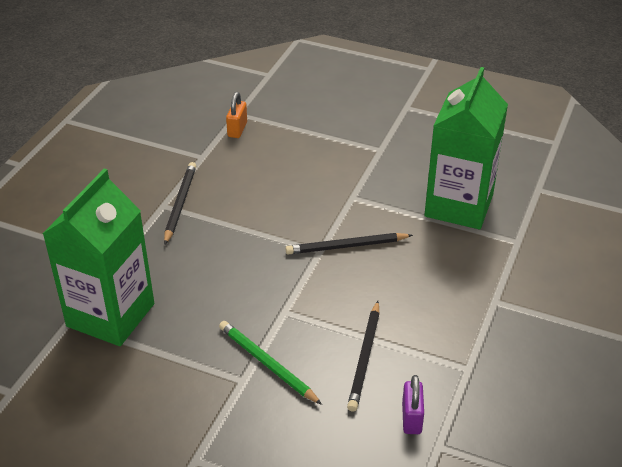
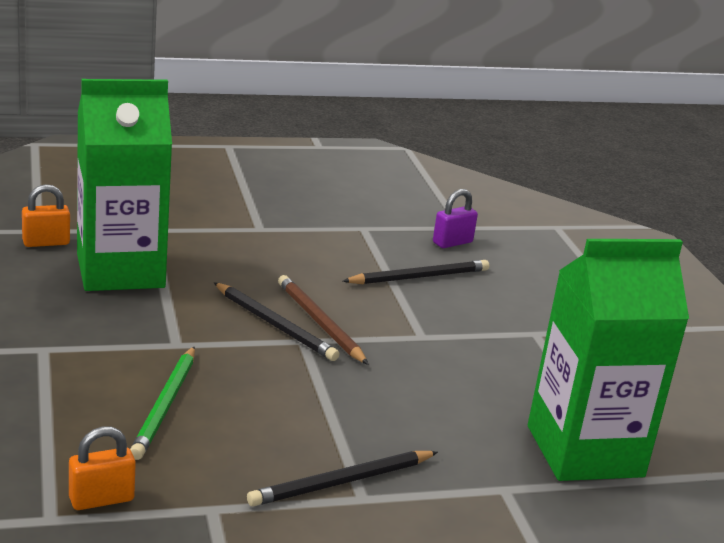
camera: 130 degrees left, 15 degrees down
(267, 364) = (499, 325): green pencil -> green pencil (165, 405)
(335, 268) = (319, 323): none -> brown pencil
(516, 187) = (46, 242): none -> orange padlock

